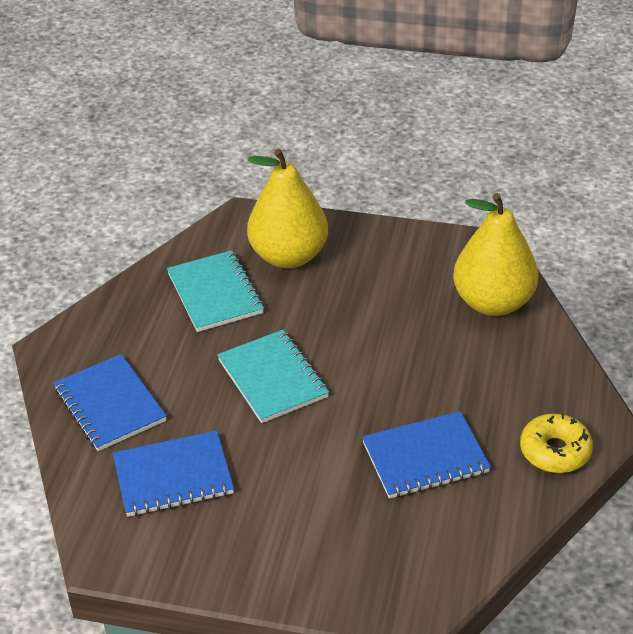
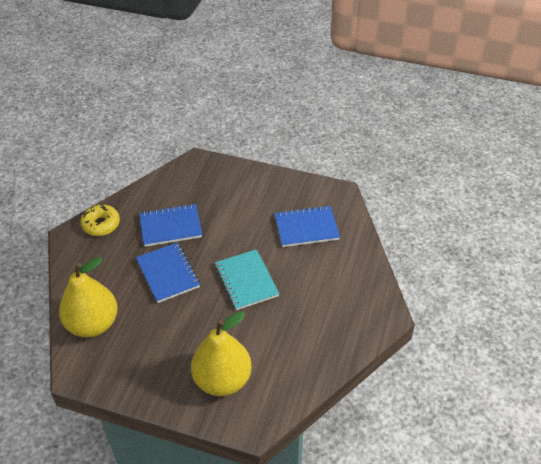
camera: 175 degrees left, 5 degrees up
(109, 405) = (345, 272): blue notebook -> blue notebook (168, 273)
(215, 293) = (278, 350): turquoise notebook -> none

